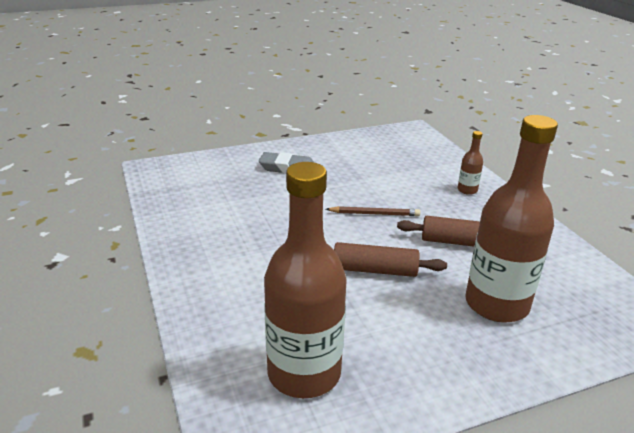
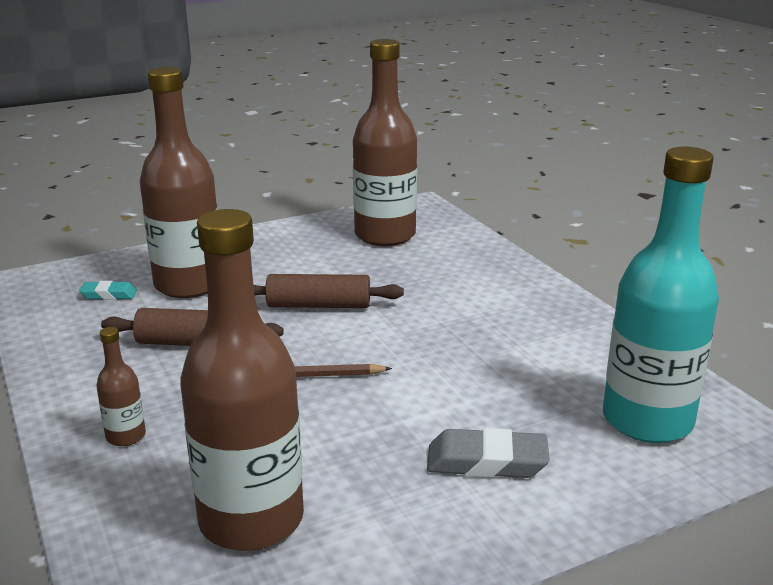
camera: 175 degrees right, 5 degrees down
(196, 179) = (647, 420): none -> turquoise bottle
(393, 157) = (251, 520): none -> brown bottle
(561, 297) = (109, 295): none -> turquoise eraser

